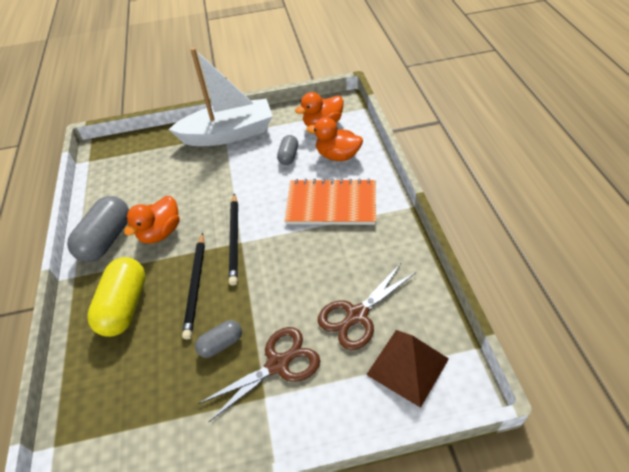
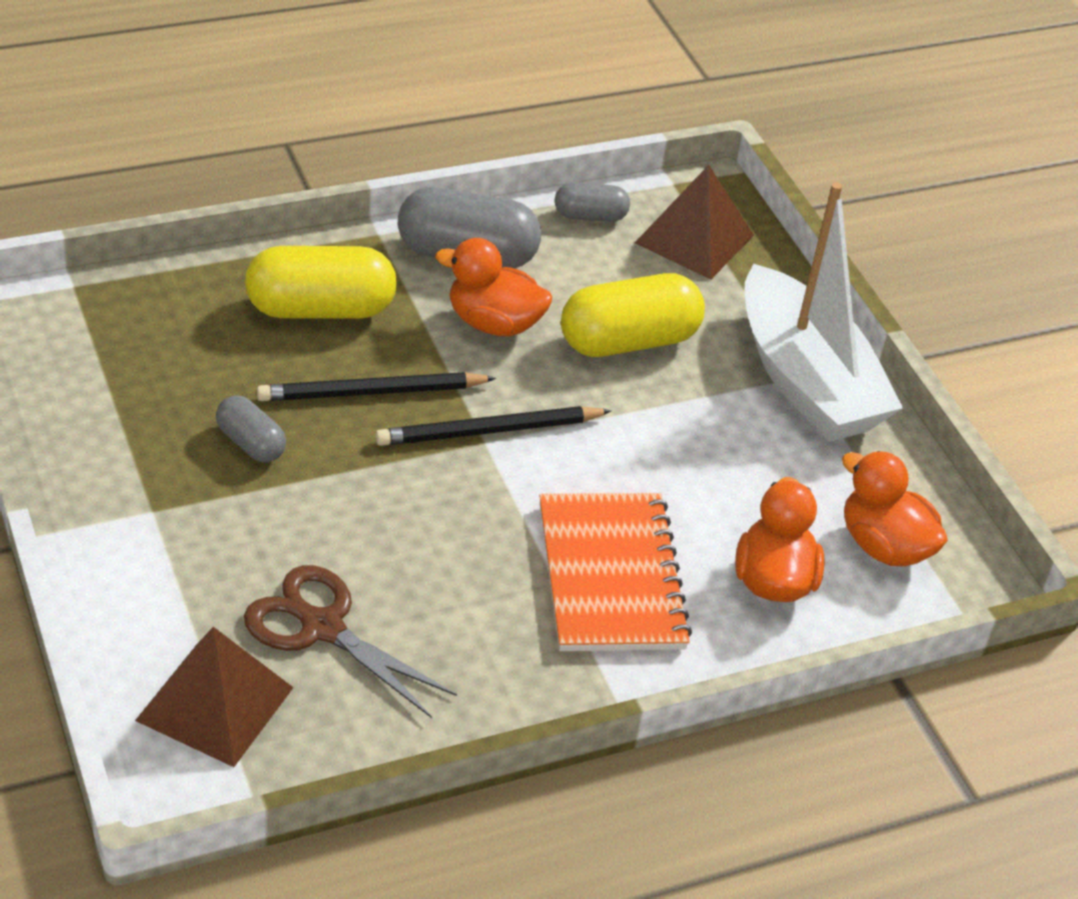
camera: 70 degrees right, 5 degrees down
(129, 157) = (694, 239): none -> brown pyramid
(188, 185) = (628, 341): none -> yellow capsule
(278, 364) = (213, 522): brown scissors -> none
(288, 156) = (752, 492): grey capsule -> grey capsule (590, 216)

